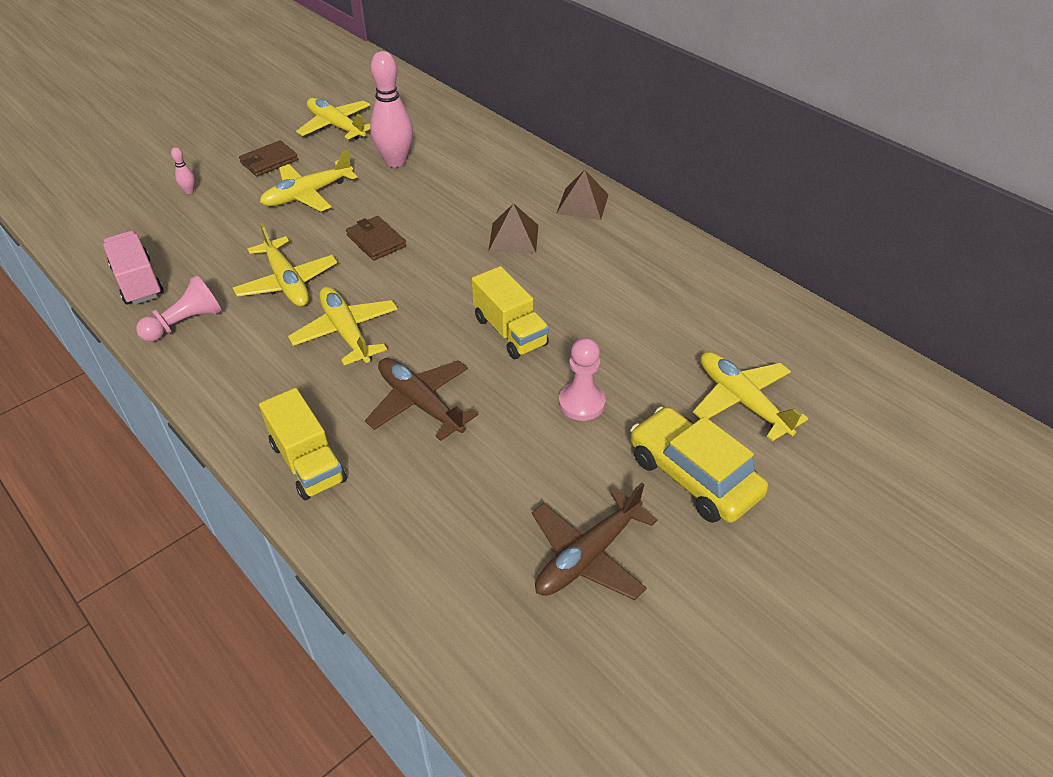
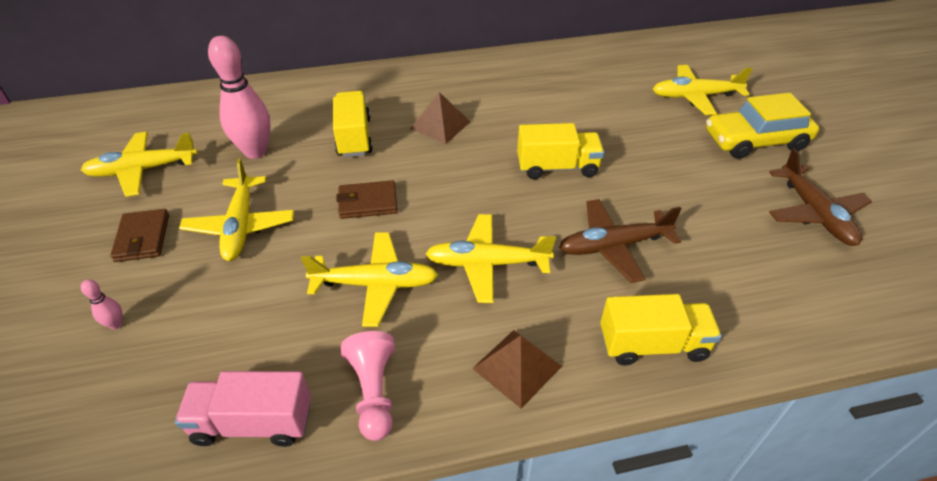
camera: 60 degrees left, 0 degrees up
(454, 199) = (354, 137): none -> yellow truck
(581, 403) = (660, 161): pink pawn -> none
(582, 204) = (430, 78): brown pyramid -> brown pyramid (517, 367)

